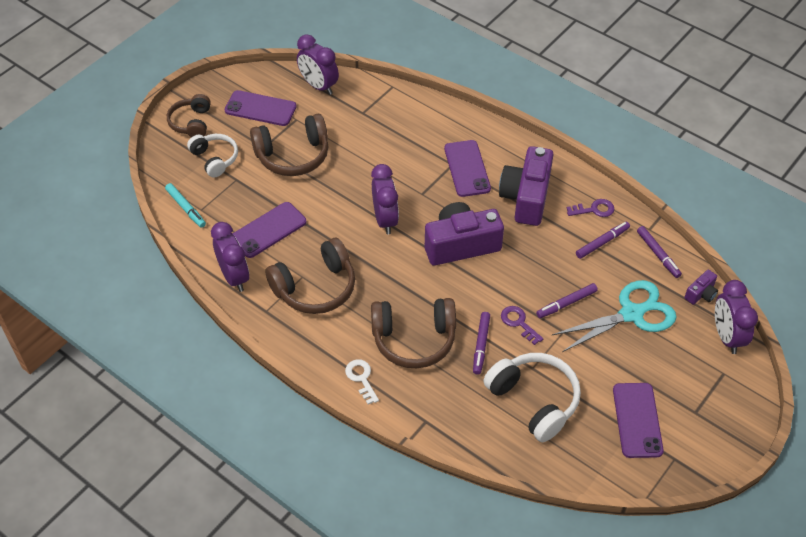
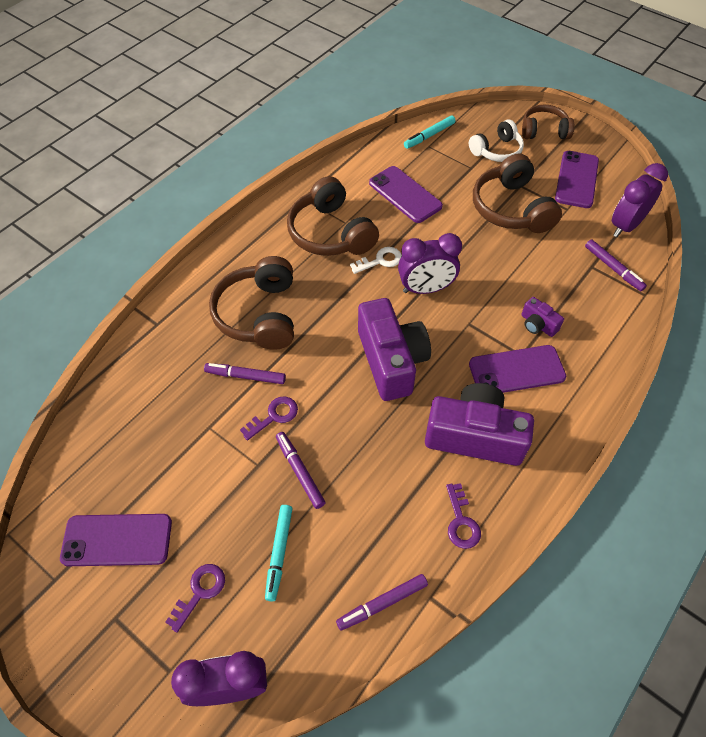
camera: 90 degrees right, 5 degrees up
(234, 277) = (345, 174): purple clock -> none
(361, 378) = (216, 271): white key -> white key (380, 260)
(534, 401) = (164, 426): white headphones -> none
(602, 242) = (401, 526): purple marker -> purple marker (613, 268)
(632, 314) = (279, 553): turquoise scissors -> turquoise marker
(667, 360) = (200, 591): none -> purple key
(701, 294) = (309, 659): purple camera -> purple camera (537, 324)

